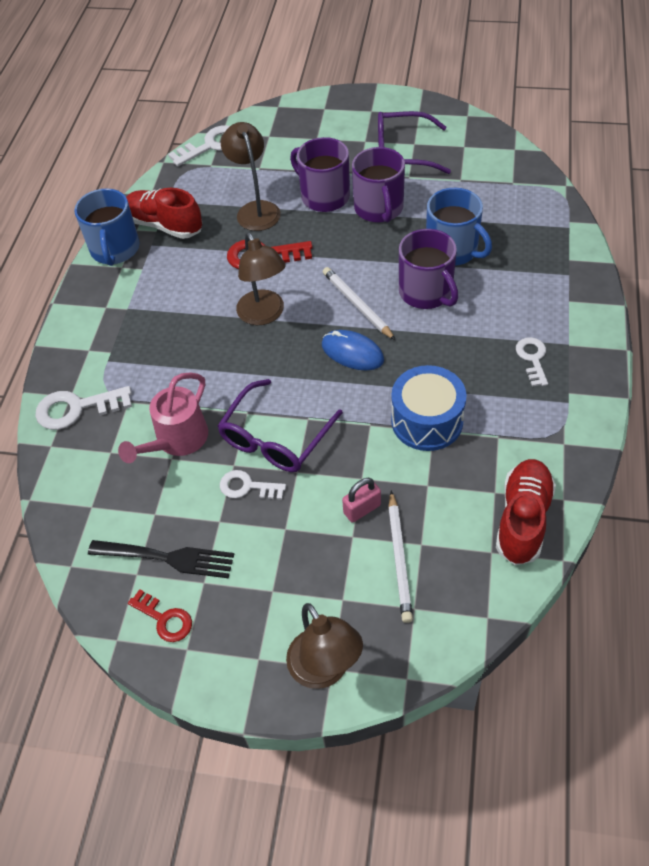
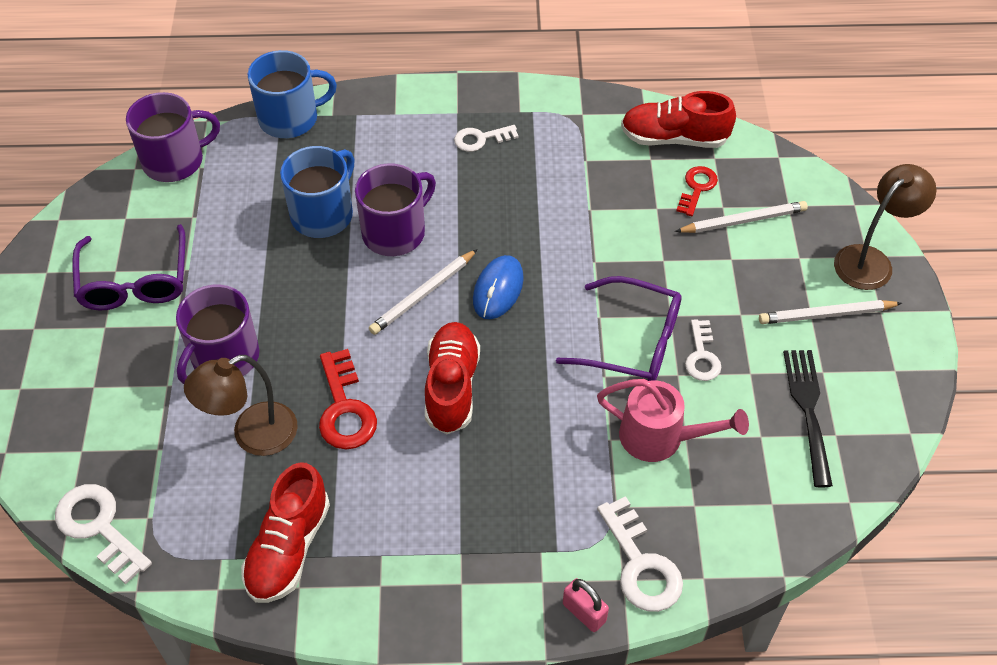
camera: 105 degrees left, 0 degrees up
(115, 249) = (344, 605): blue mug -> blue mug (290, 118)
(165, 619) = (873, 396): red key -> red key (697, 188)
(264, 315) = (452, 387): brown lamp -> red shoe
(266, 604) = (826, 315): none -> white pencil
(362, 509) = (699, 255): pink padlock -> pink padlock (584, 612)
(379, 208) = (249, 294): purple mug -> purple mug (175, 161)
(427, 421) = (579, 215): blue drum -> none

